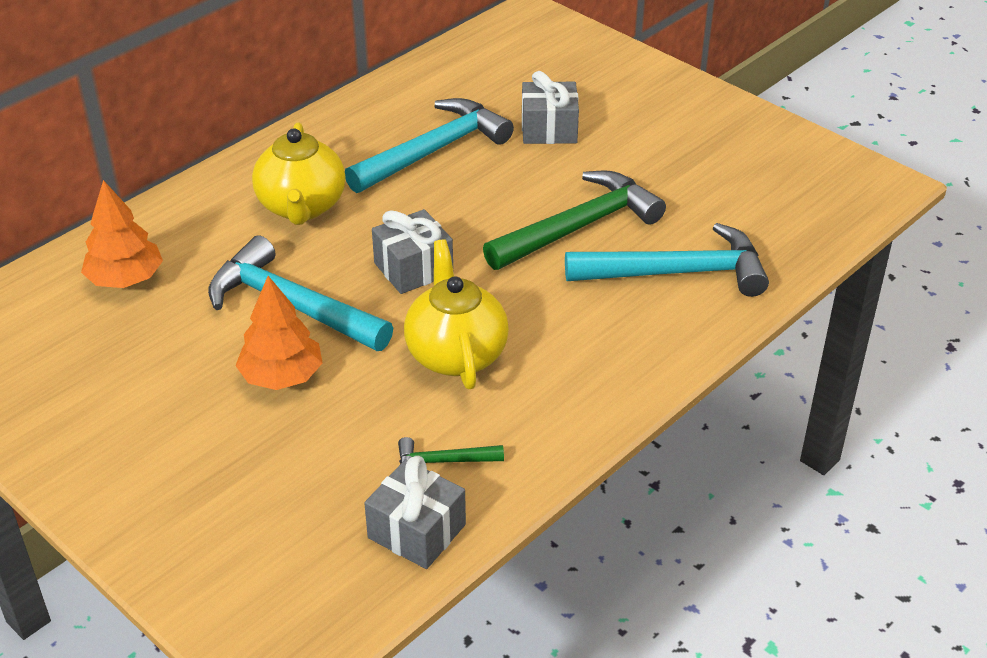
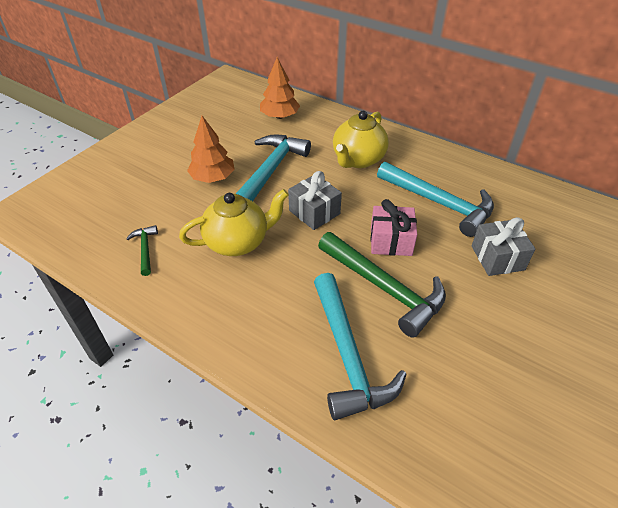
camera: 80 degrees right, 5 degrees up
(301, 207) = (358, 159): yellow teapot -> yellow teapot turned 45 degrees counterclockwise
(416, 531) = (93, 246): grey gift -> none
(496, 207) = (391, 241): none -> pink gift

